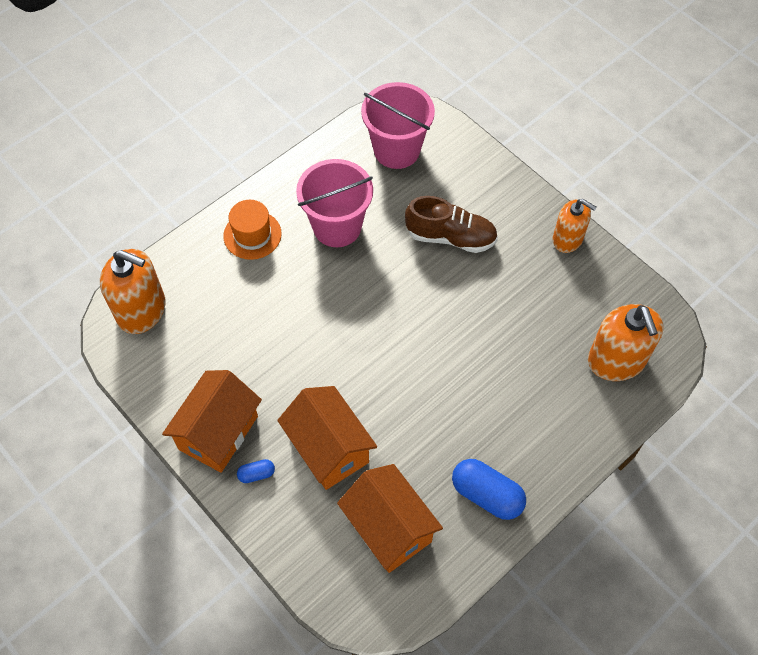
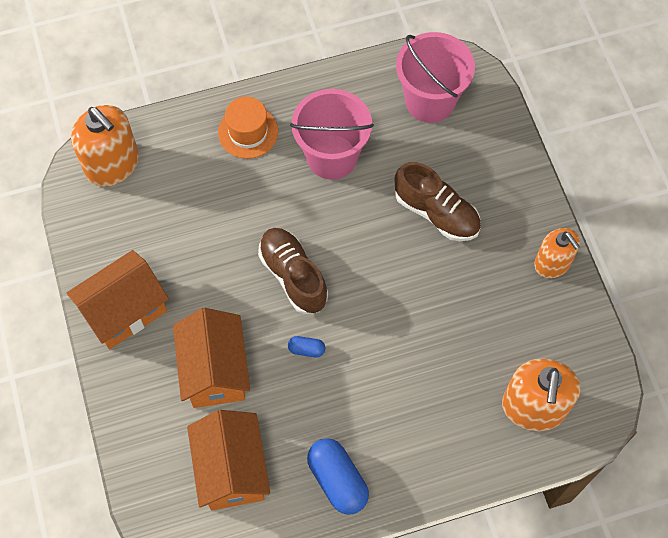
camera: 25 degrees right, 5 degrees up
(256, 474) = (139, 365): blue capsule -> blue capsule (306, 349)
(356, 339) = (293, 276): none -> brown shoe

